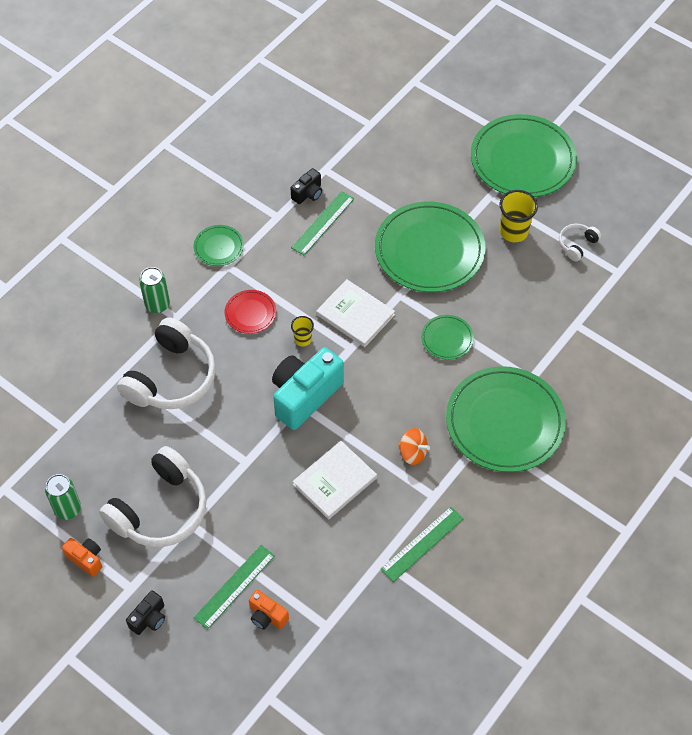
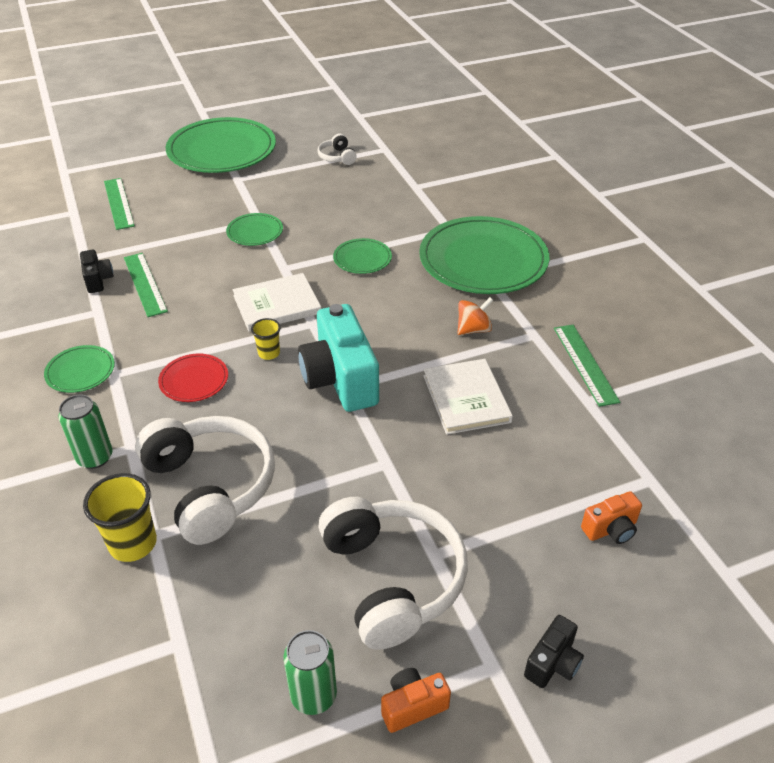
camera: 60 degrees left, 15 degrees down
(149, 618) = (553, 663): black camera -> black camera turned 60 degrees clockwise
(234, 586) = (552, 545): green ruler -> green ruler (119, 203)
(429, 250) = (255, 232): green plate -> green plate, size x0.46
(513, 232) = (288, 181): yellow cup -> yellow cup (133, 543)

